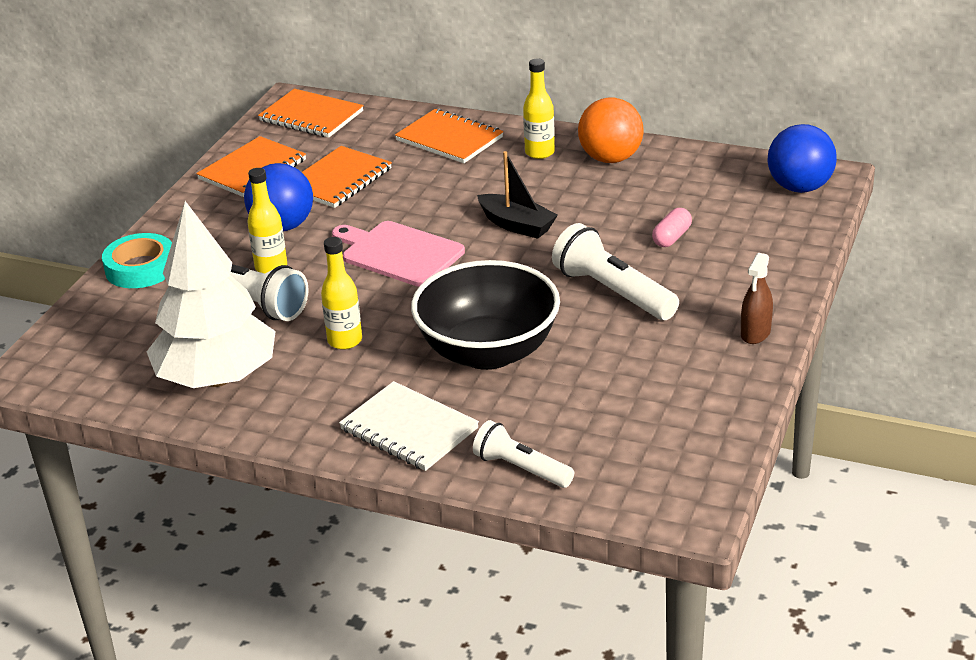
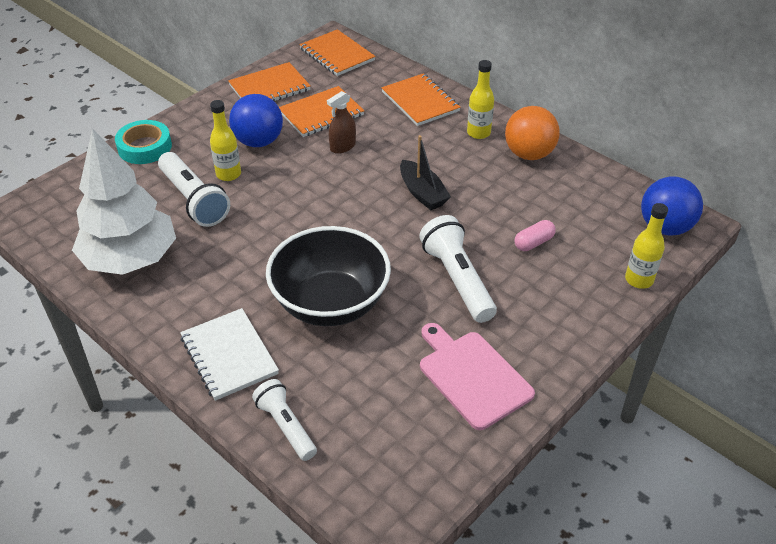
camera: 20 degrees right, 10 degrees up
(345, 341) = (236, 257): yellow bottle -> yellow bottle (639, 280)
(399, 253) = (323, 191): pink cutting board -> pink cutting board (472, 376)
(755, 333) = (548, 360): brown spray bottle -> brown spray bottle (343, 146)

